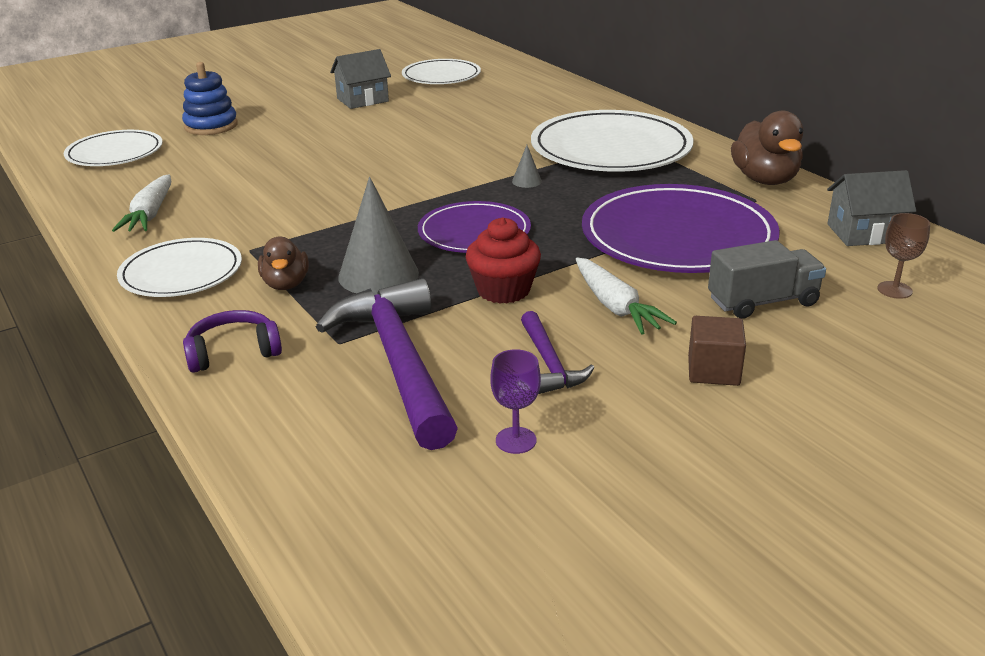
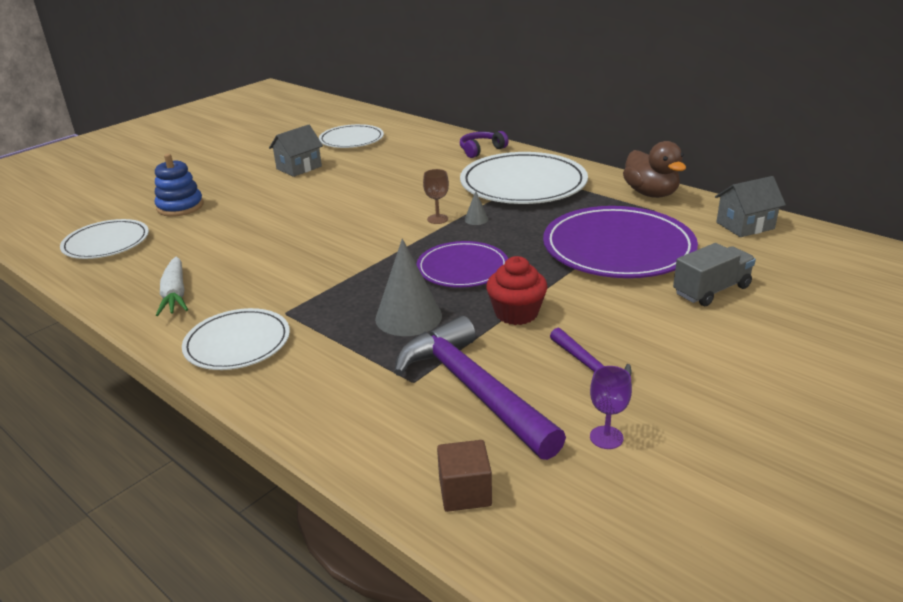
camera: 15 degrees left, 0 degrees up
(233, 352) = (329, 406): purple headphones -> purple headphones (481, 150)
(286, 284) = (336, 338): brown duck -> none
(615, 307) = (609, 312): white carrot -> none
(713, 371) = (712, 351): brown cube -> brown cube (465, 492)
(894, 290) = (793, 266): brown goblet -> brown goblet (437, 219)

